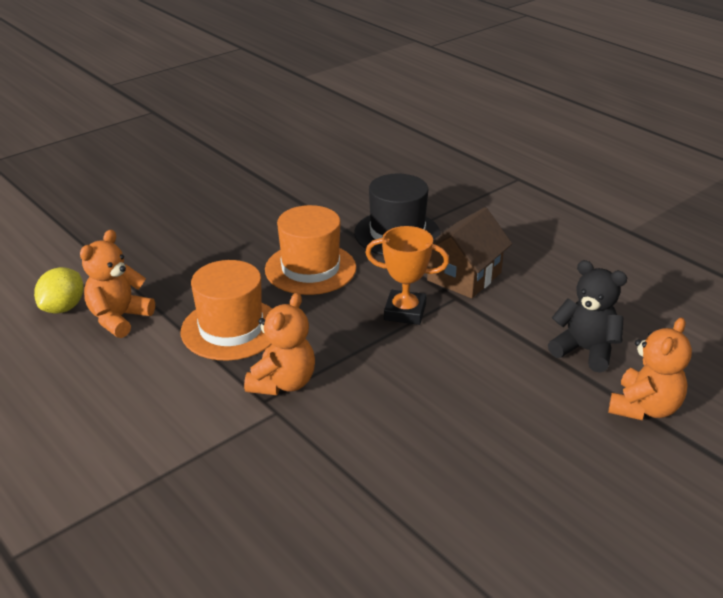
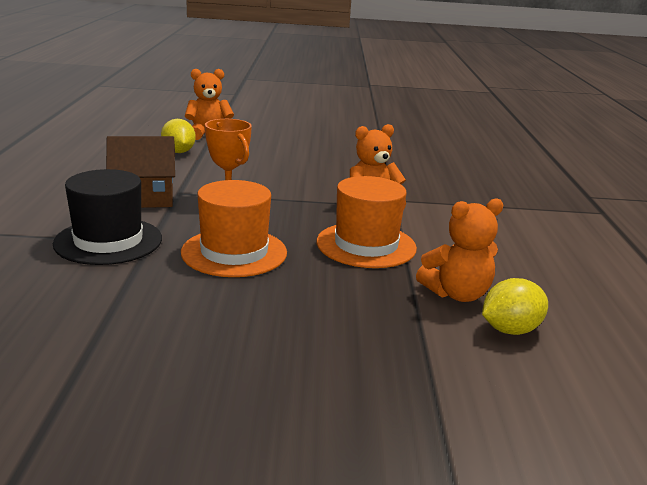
camera: 140 degrees left, 10 degrees down
(585, 350) = (178, 152): black teddy bear -> yellow lemon

